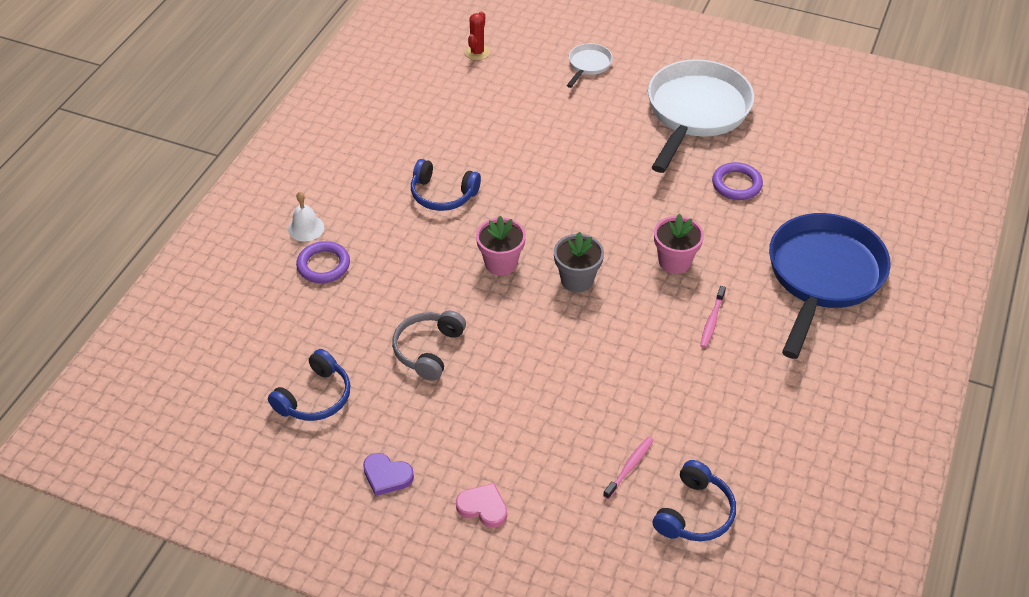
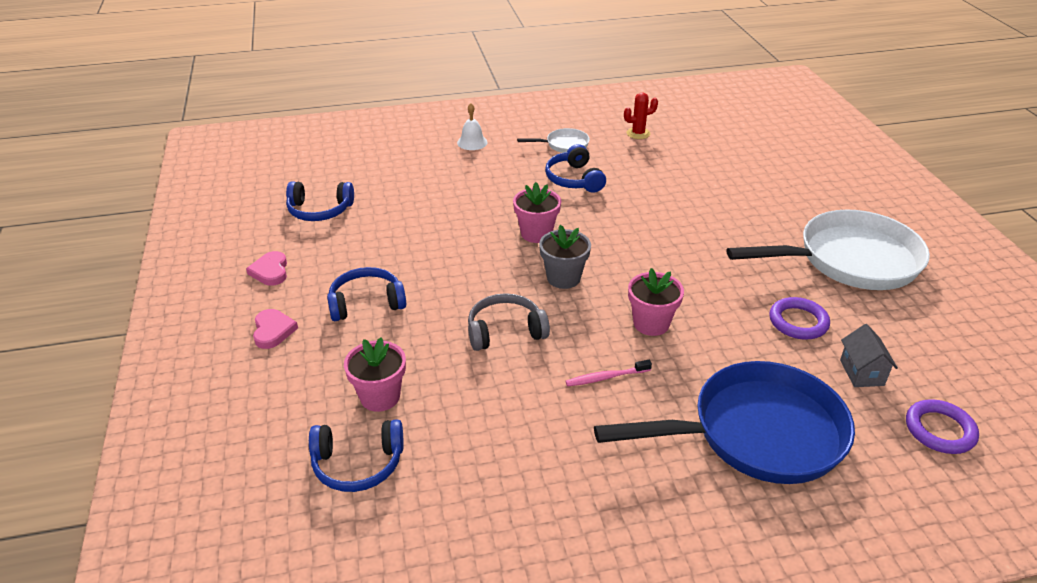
camera: 55 degrees right, 10 degrees down
(323, 265) = (445, 163): purple ring -> purple ring (939, 430)
(387, 476) = (270, 271): purple heart -> pink heart
(428, 350) = (411, 238): grey headphones -> grey headphones (505, 331)
(477, 52) = (741, 132): red cactus -> red cactus (638, 133)
(499, 424) = (366, 303): none -> blue headphones
(588, 65) = (812, 184): white pan -> white pan (564, 145)
(629, 467) = (380, 397): pink toothbrush -> pink flower pot
(808, 189) = (862, 372): none -> grey house

